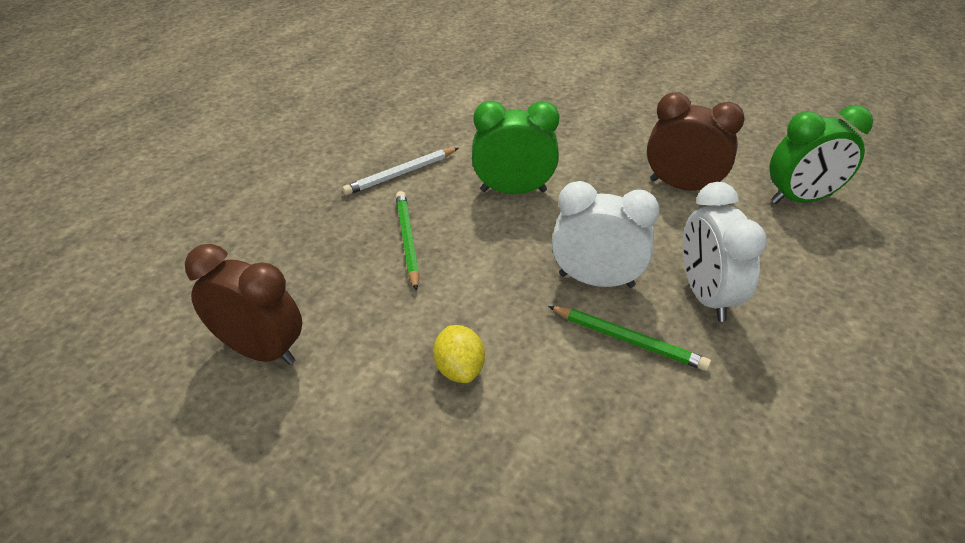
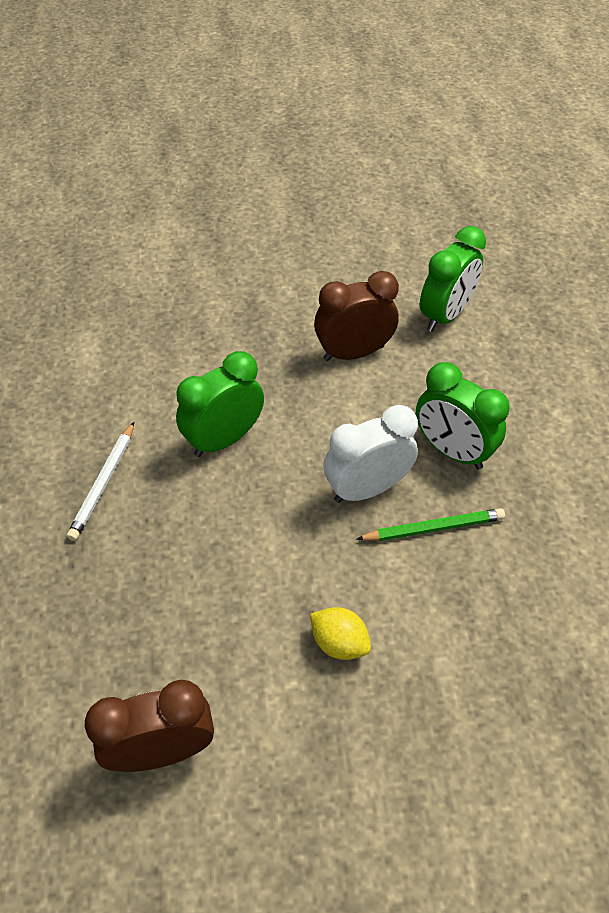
camera: 40 degrees left, 10 degrees up
(407, 240) = (181, 551): green pencil -> none
(706, 296) = (451, 451): white clock -> green clock

